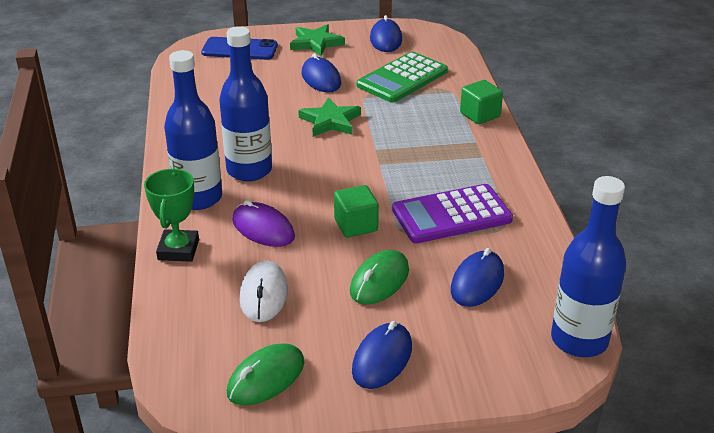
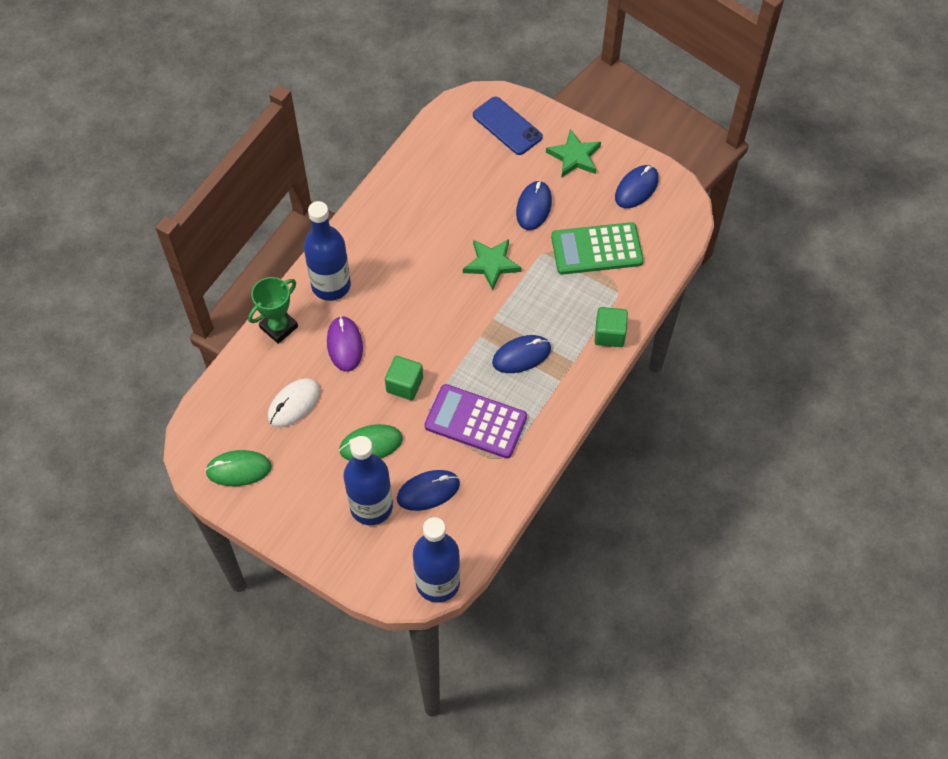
camera: 40 degrees right, 25 degrees up
(249, 170) = (387, 280): blue bottle -> blue bottle (371, 506)
(382, 359) = (312, 505): blue mouse -> blue mouse (521, 355)

